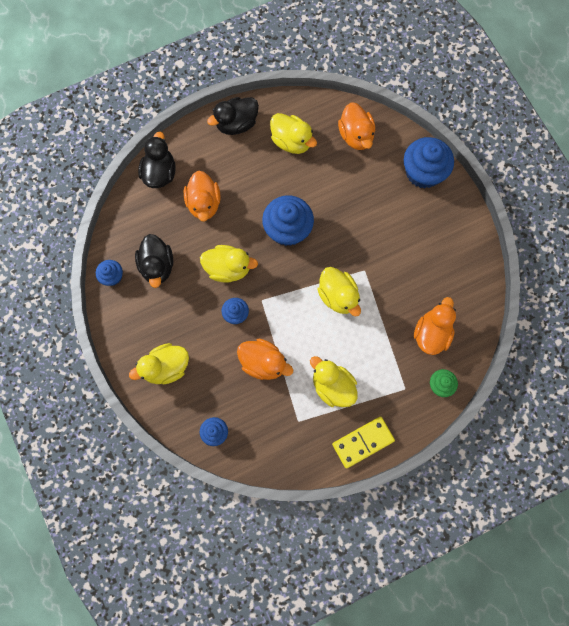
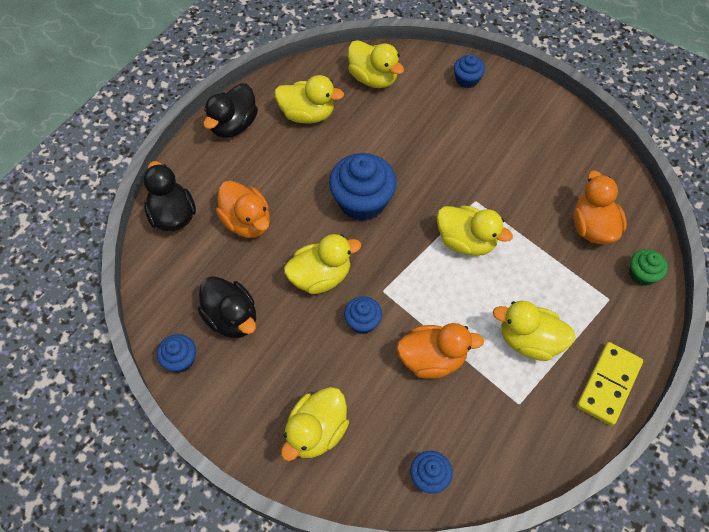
camera: 30 degrees left, 15 degrees down
(356, 136) = (373, 78): orange duck -> yellow duck
(423, 172) = (467, 80): blue cupcake -> blue cupcake, size x0.52

